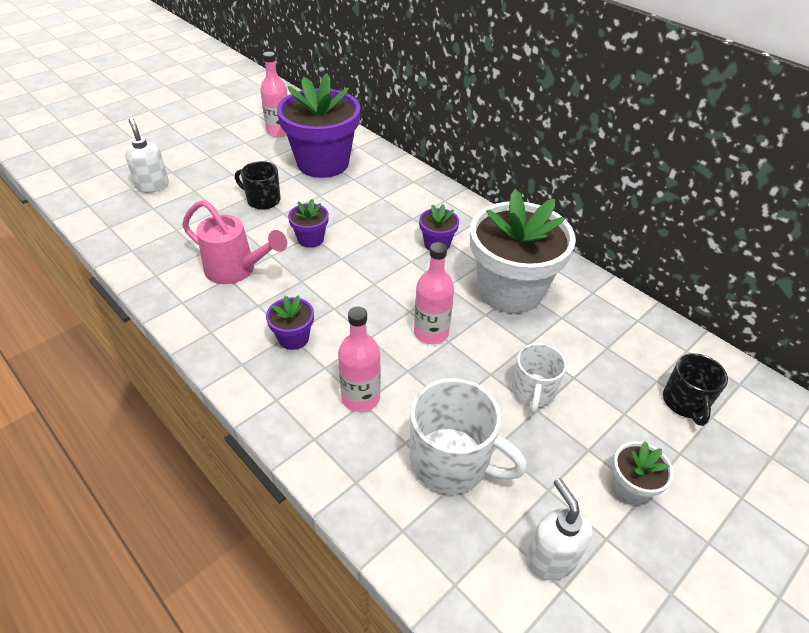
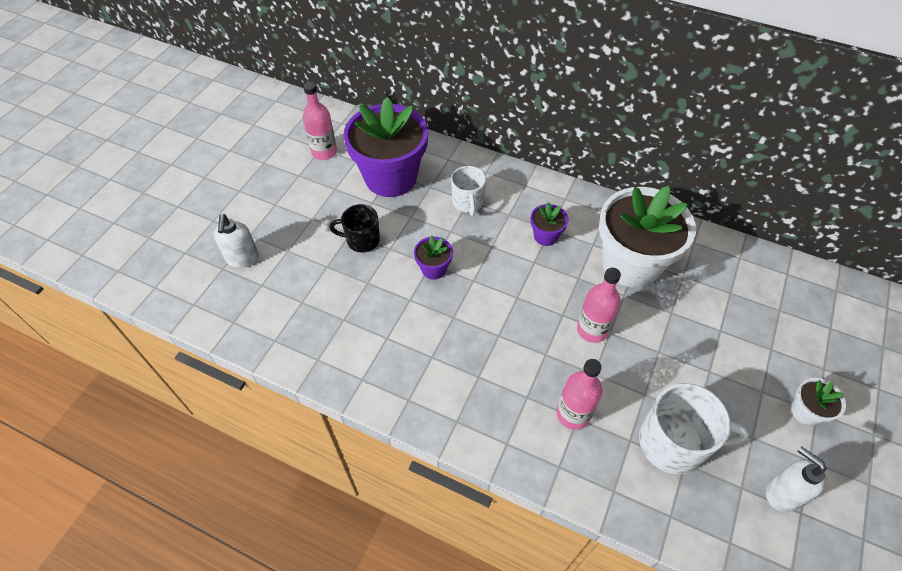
camera: 20 degrees left, 10 degrees up
(153, 186) = (242, 259): white soap dispenser -> white soap dispenser turned 135 degrees counterclockwise
(236, 270) = (388, 327): pink watering can -> none
(293, 338) = (484, 378): purple flower pot -> none
(533, 392) = (698, 356): white mug -> white mug (468, 202)
(685, 402) = (808, 322): black mug -> none

